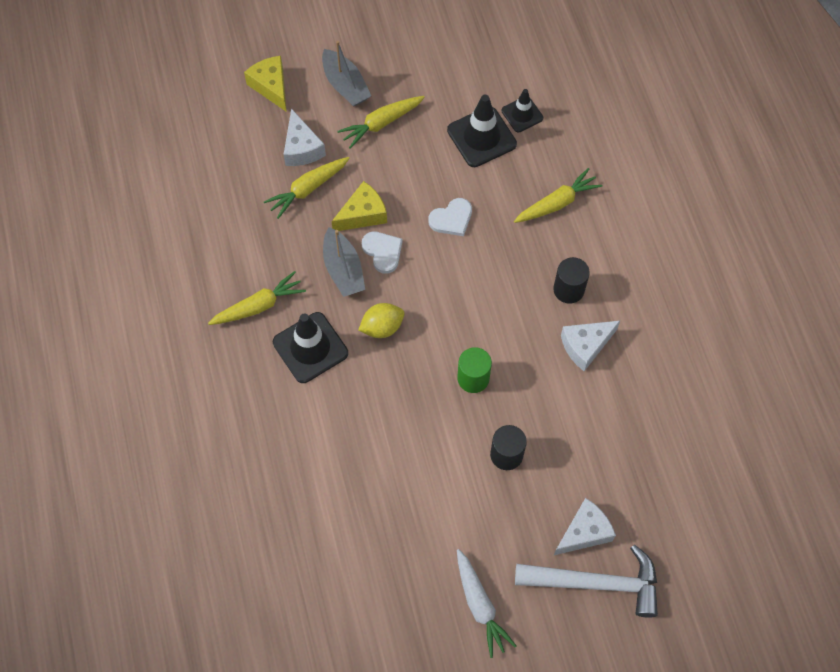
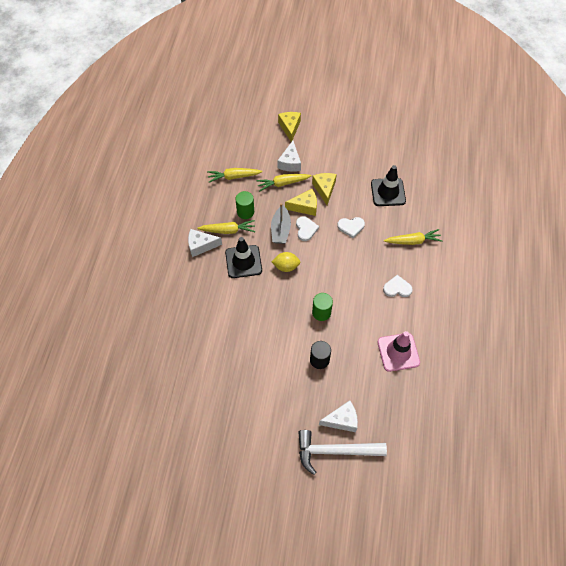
camera: 25 degrees right, 5 degrees down
(271, 263) = (245, 212): none -> green cylinder
(345, 85) = (328, 140): grey boat -> none
(380, 172) = (324, 189): none -> yellow cheese
(381, 123) = (337, 166): yellow carrot -> yellow carrot (233, 177)
(480, 605) = (264, 433): white carrot -> none
(522, 114) = (416, 189): black traffic cone -> none
(568, 289) = (397, 288): black cylinder -> white heart
(585, 346) = (392, 321): white cheese -> white cheese (201, 245)
(596, 583) = (335, 451): white hammer -> white hammer turned 150 degrees clockwise
(617, 390) = (398, 352): none -> pink traffic cone

